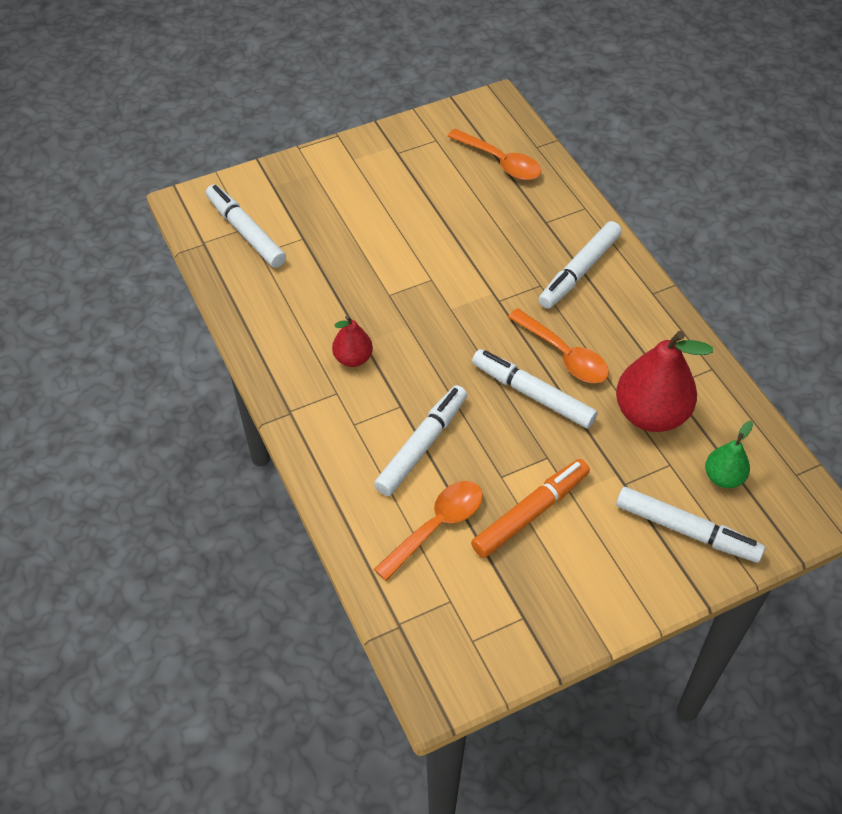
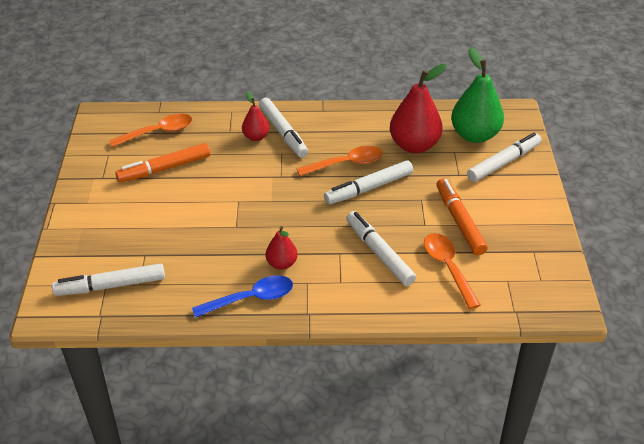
camera: 65 degrees left, 10 degrees down
(286, 352) = (251, 299): none -> blue spoon
(443, 194) = (164, 169): none -> orange marker
(553, 249) = (256, 137): none -> red pear
(723, 477) = (474, 135): green pear -> green pear, size x1.88

